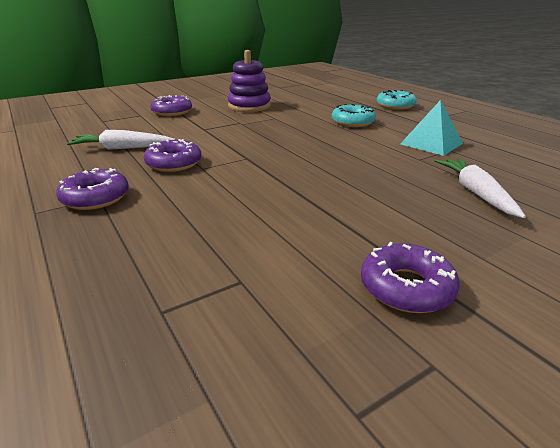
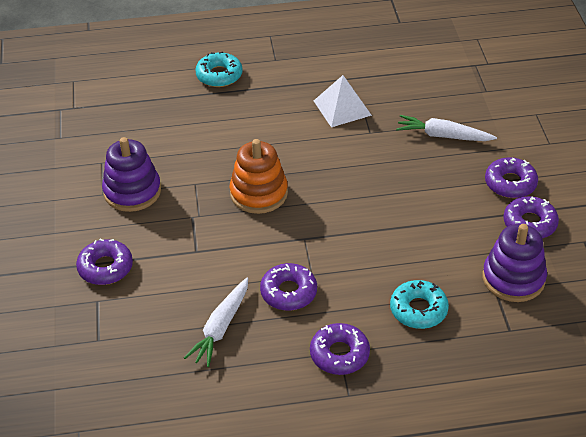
camera: 65 degrees left, 15 degrees up
(275, 293) = (513, 278): none -> purple stacking toy
(285, 135) = (259, 193): none -> orange stacking toy
(353, 122) = (252, 130): turquoise donut -> turquoise donut (418, 310)
(431, 143) = (342, 108): turquoise pyramid -> white pyramid
(465, 253) = (510, 183): none -> purple donut

